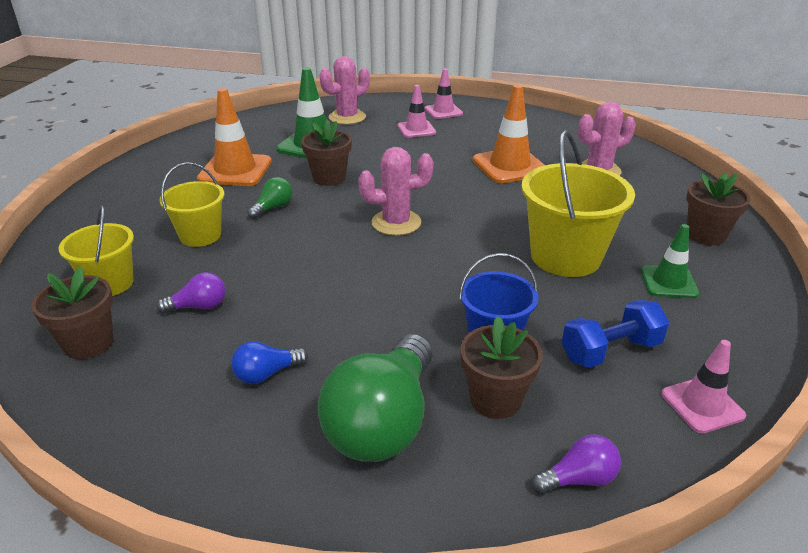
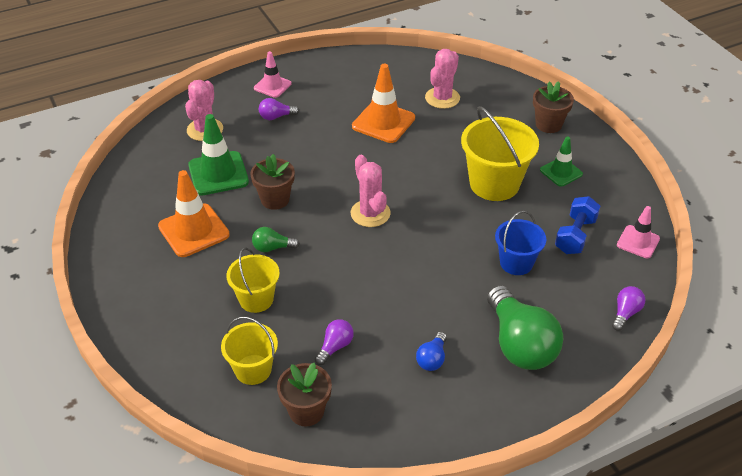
camera: 40 degrees left, 10 degrees up
(273, 208) = (272, 248): green light bulb -> green light bulb turned 90 degrees counterclockwise
(396, 223) = (370, 213): pink cactus -> pink cactus turned 60 degrees counterclockwise
(416, 129) = (276, 117): pink traffic cone -> purple light bulb
(495, 399) = (554, 297): brown flower pot -> none

